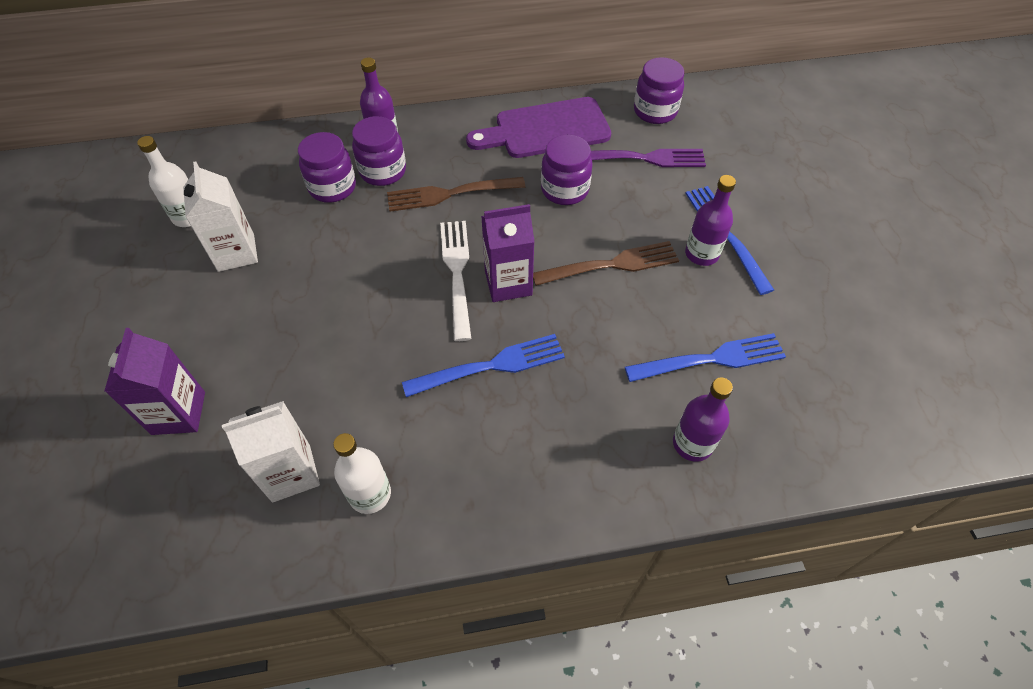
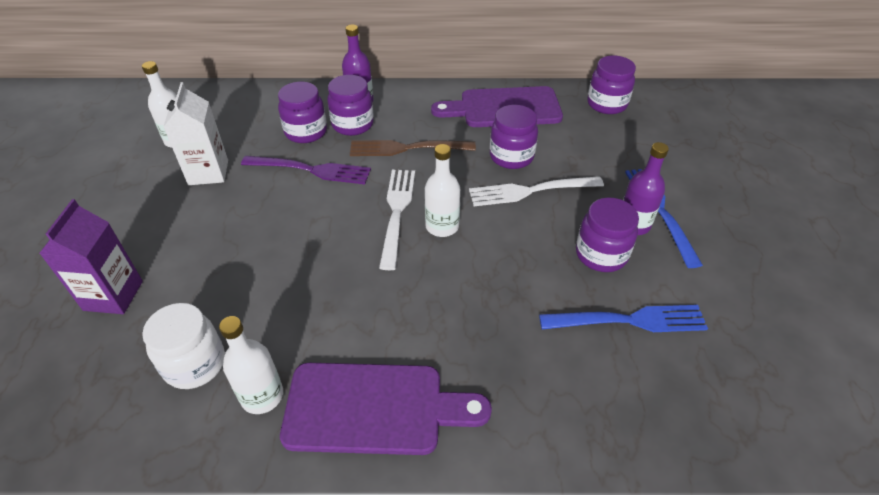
camera: 10 degrees right, 10 degrees down
(291, 473) = (195, 364): white carton -> white jar
(483, 488) = (374, 408): none -> purple cutting board
(491, 366) = (408, 296): blue fork -> none
(508, 283) = (442, 226): purple carton -> white bottle
(592, 229) = (530, 191): none -> white fork
(611, 265) = (543, 223): brown fork -> none
(644, 158) = (590, 140): purple fork -> purple fork (311, 170)
(674, 292) = (601, 254): none -> purple jar
(692, 443) = (597, 399): purple bottle -> none

